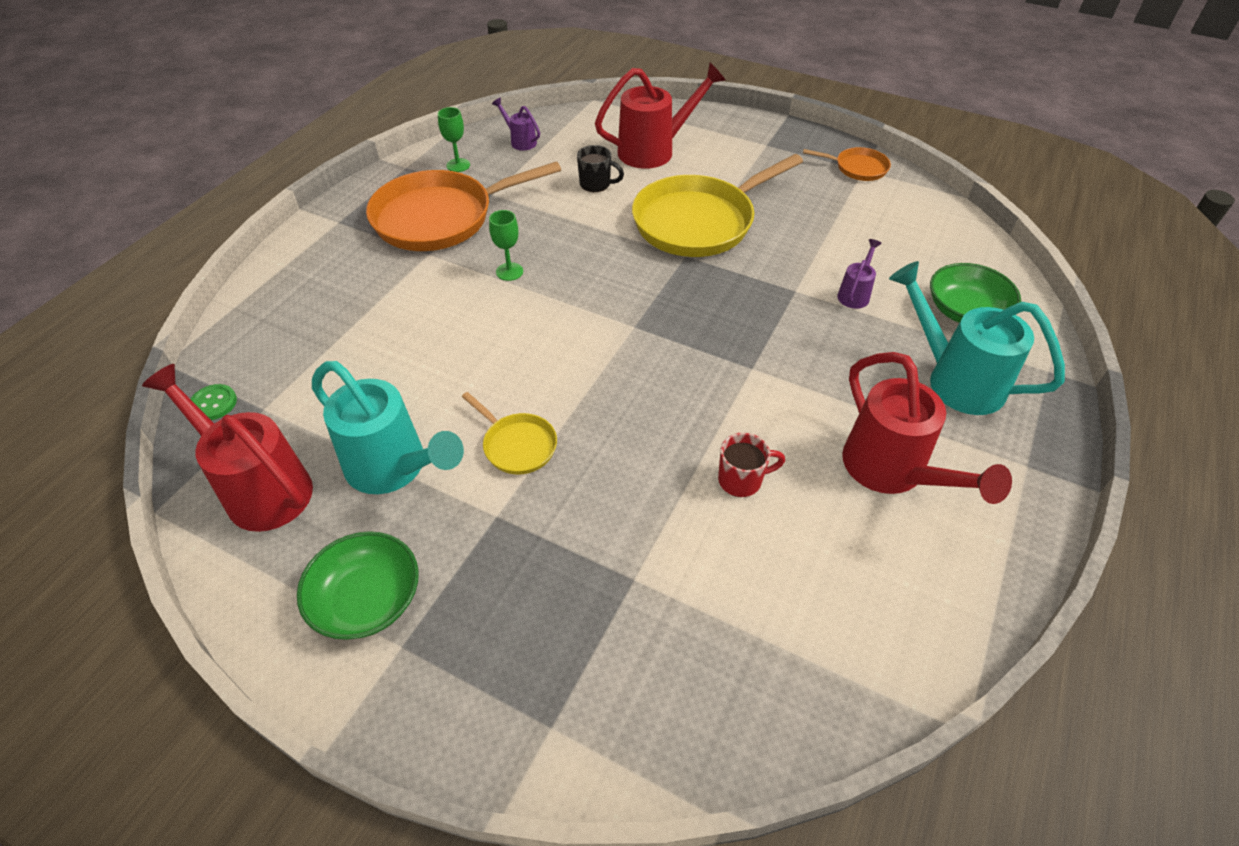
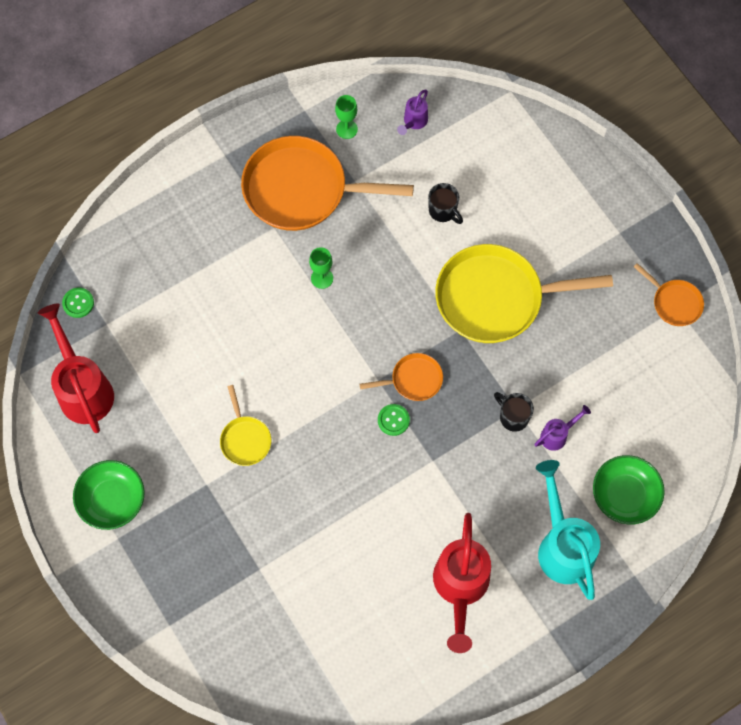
camera: 30 degrees right, 20 degrees up
(394, 468) = (164, 416): turquoise watering can -> none
(520, 141) = (413, 122): purple watering can -> purple watering can turned 135 degrees counterclockwise
(654, 151) = (518, 192): red watering can -> none
(672, 311) = (413, 380): none -> orange pan
(679, 352) = (393, 420): none -> green button
(741, 480) = (364, 541): red mug -> none
(799, 298) = (513, 417): none -> black mug

